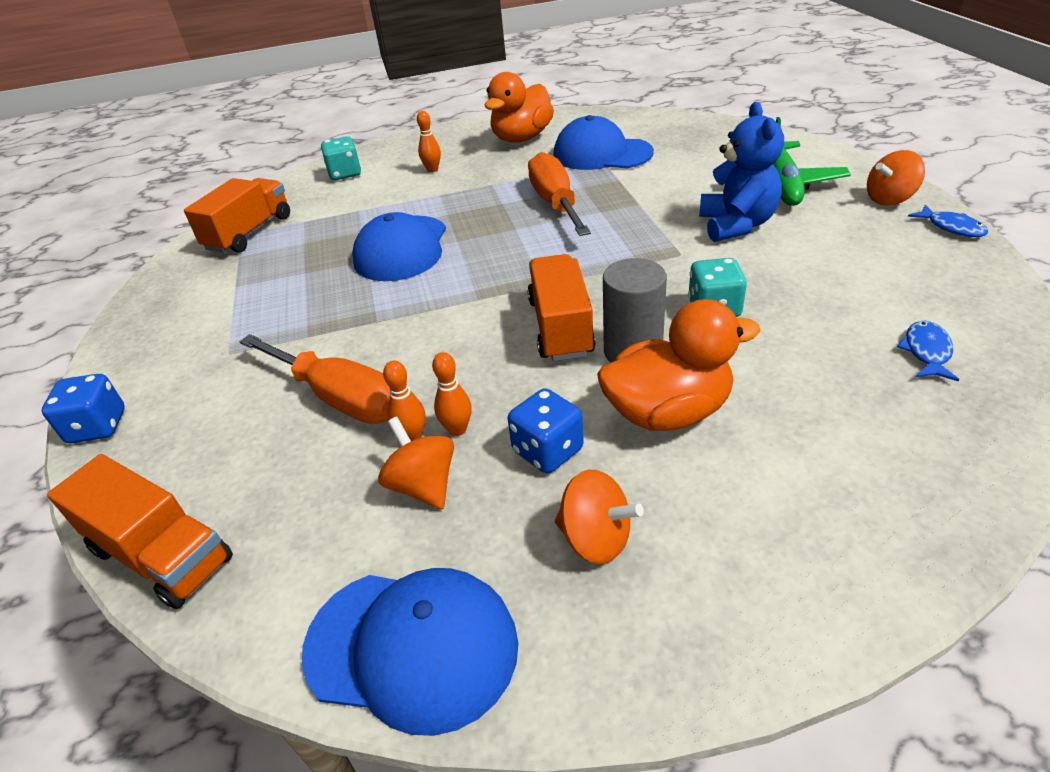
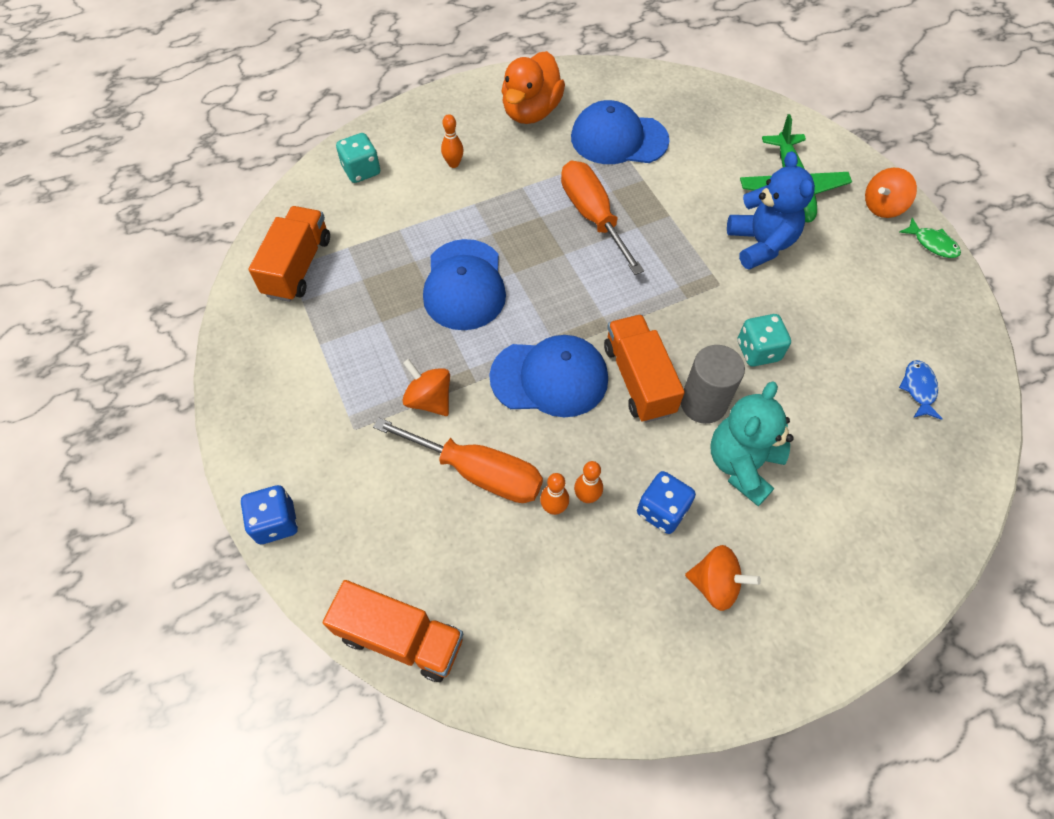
camera: 15 degrees left, 20 degrees up
(412, 646) = (615, 684): blue cap -> blue cap (549, 378)
(423, 485) = (578, 553): orange spinning top -> orange spinning top (429, 399)
(668, 412) = (742, 465): orange duck -> turquoise teddy bear
(951, 227) = (932, 244): blue fish -> green fish

